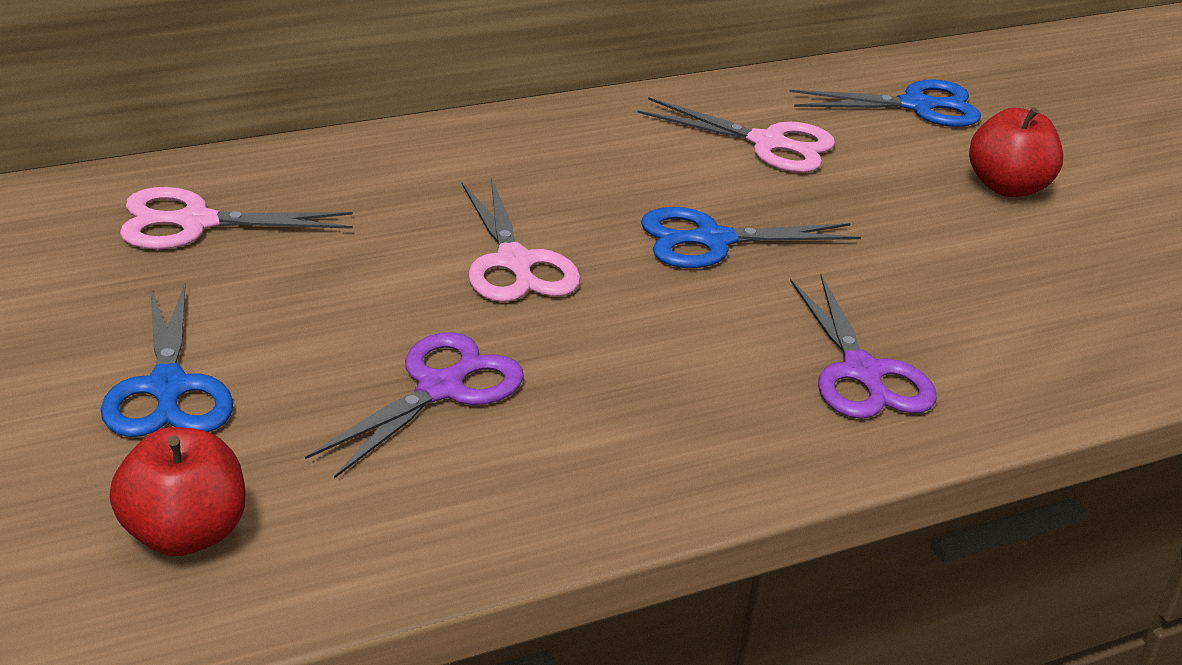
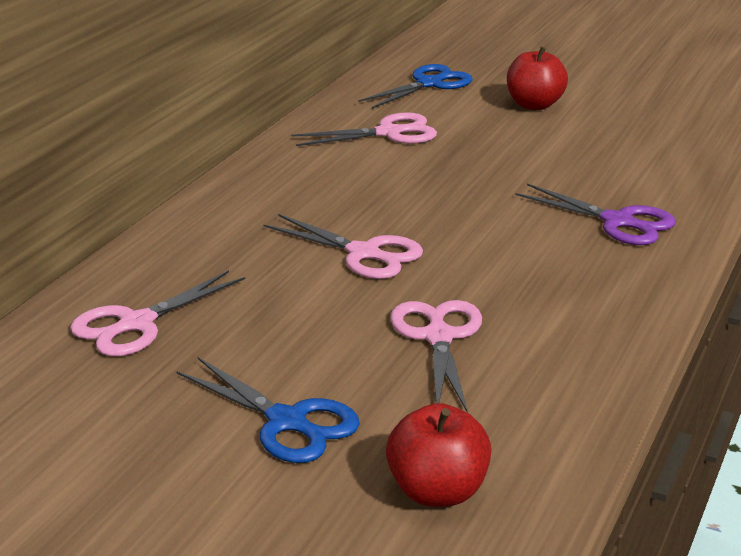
camera: 35 degrees left, 5 degrees down
(440, 388) = (438, 337): purple scissors -> pink scissors
(712, 240) = (444, 193): blue scissors -> none

